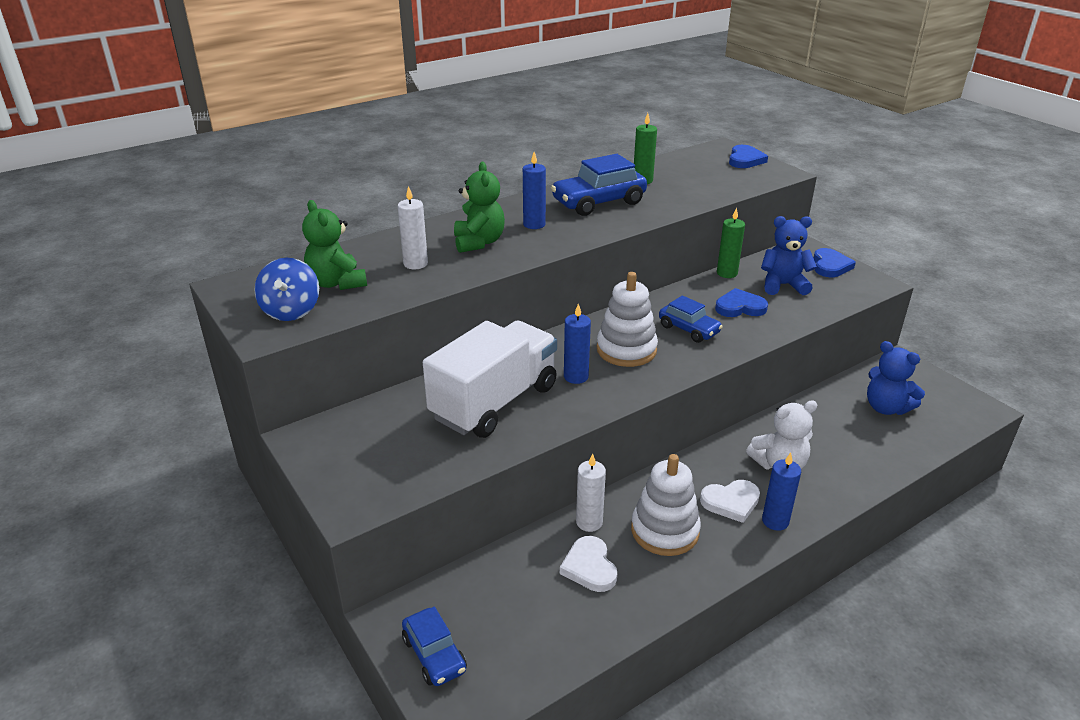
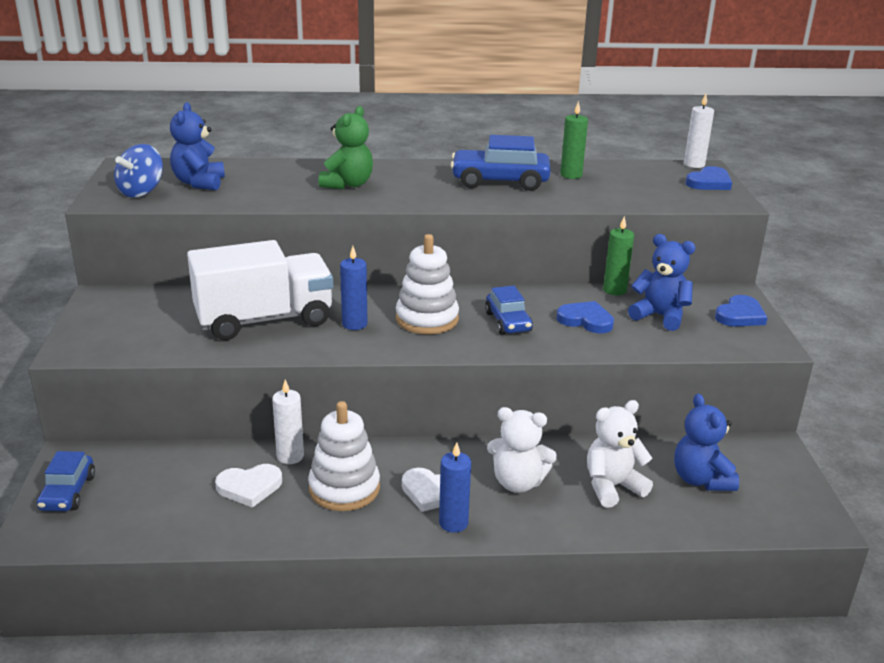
camera: 30 degrees right, 5 degrees down
(337, 283) = (199, 183): green teddy bear -> blue teddy bear
(415, 264) = (275, 186): white candle -> white candle (694, 164)
(534, 224) = (415, 183): blue candle -> none
(589, 567) = (249, 487): white heart -> white heart turned 120 degrees counterclockwise
(841, 439) = (612, 487): none -> white teddy bear

